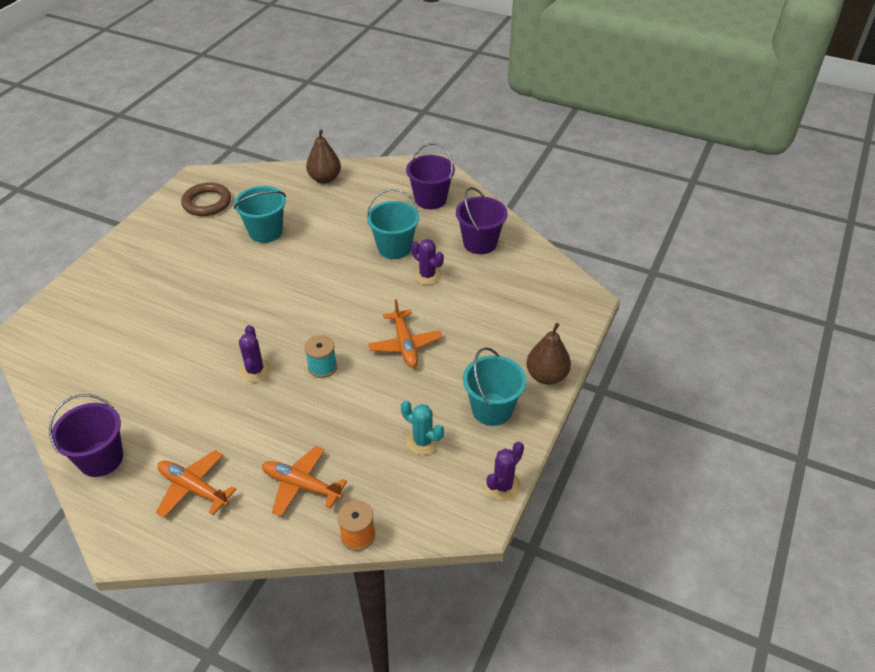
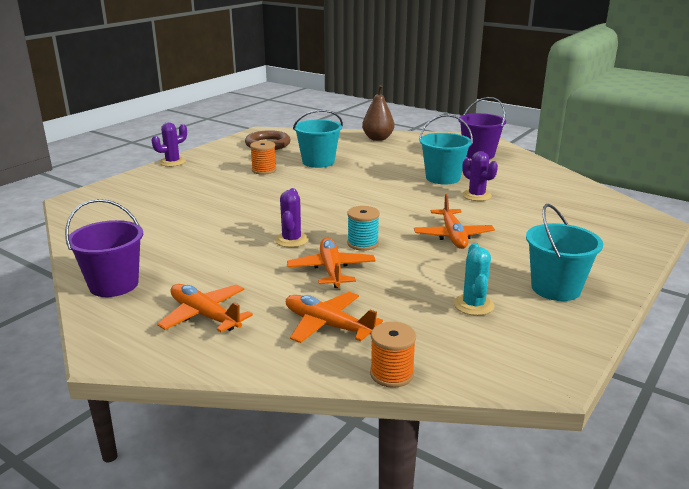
camera: 10 degrees right, 20 degrees down
(210, 254) = (264, 170): none -> orange spool
(297, 410) = (331, 270): none -> orange plane
(422, 441) = (473, 305): turquoise cactus -> turquoise cactus turned 45 degrees clockwise
(480, 243) = (530, 181): purple bucket -> none
(503, 486) = (577, 350): purple cactus -> purple cactus (172, 162)
(546, 376) = (618, 270): brown pear -> none

